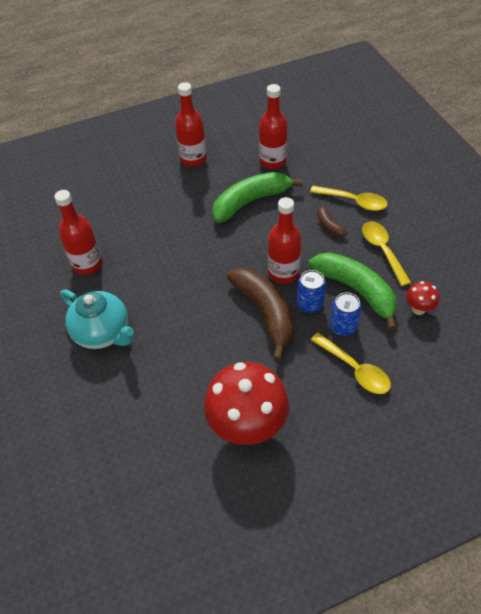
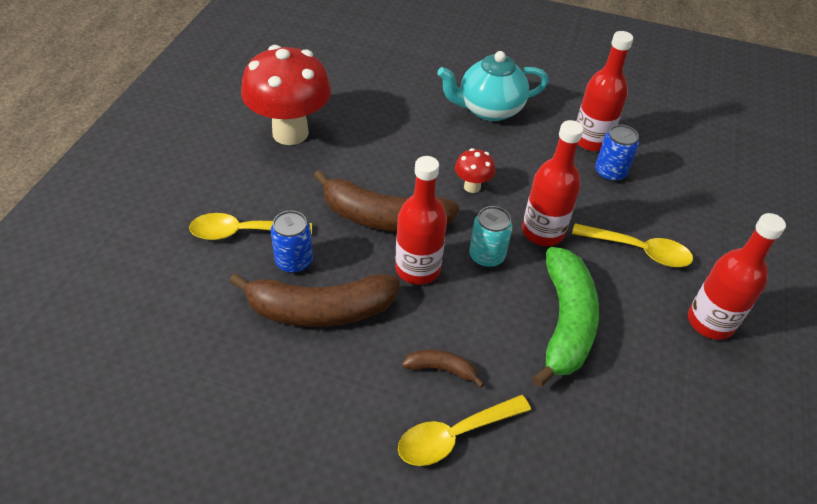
camera: 125 degrees right, 5 degrees down
(242, 252) = (486, 256): none -> turquoise can
(272, 161) = (631, 408): red bottle -> red bottle (543, 232)
(309, 304) = (352, 258): blue can -> blue can (610, 172)
(356, 290) = (320, 310): green banana -> brown banana
(382, 250) = (340, 388): yellow spoon -> yellow spoon (638, 250)
(418, 309) = (228, 343): red mushroom -> red mushroom (472, 187)

